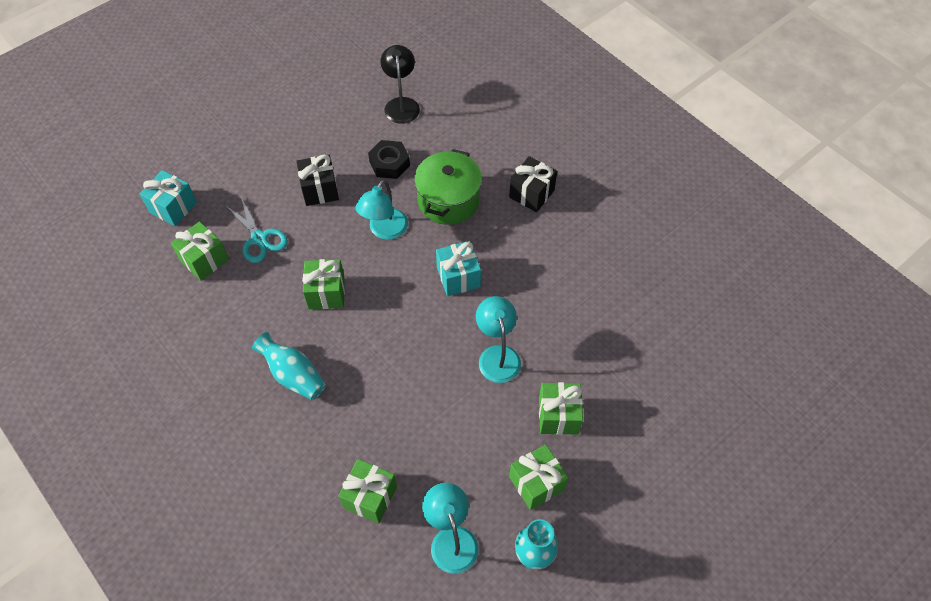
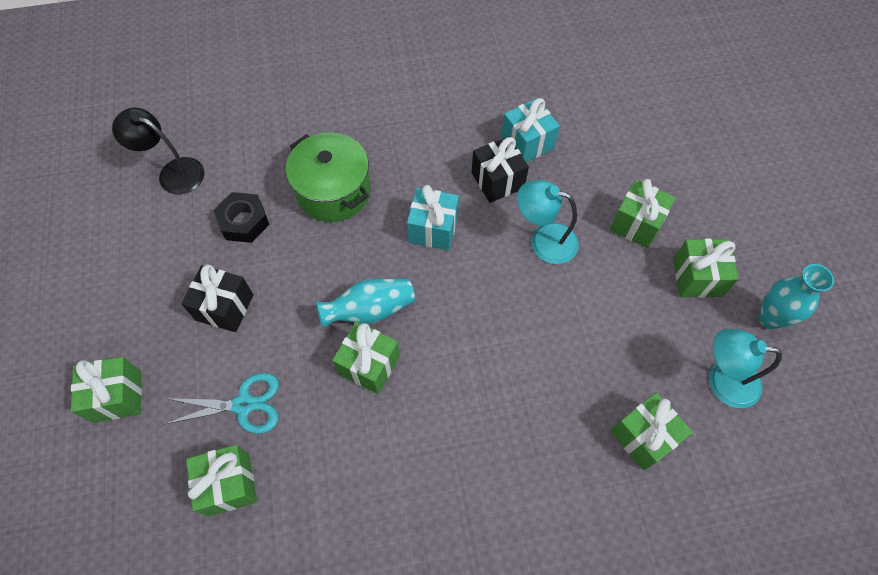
camera: 60 degrees left, 5 degrees up
(173, 207) = (119, 490): turquoise gift -> turquoise gift (527, 143)
(229, 171) = (117, 396): none -> green gift
(293, 375) = (455, 449): turquoise vase -> turquoise vase (370, 310)
(384, 231) = (328, 268): turquoise lamp -> none
(531, 194) = (378, 119): black gift -> black gift (497, 180)

